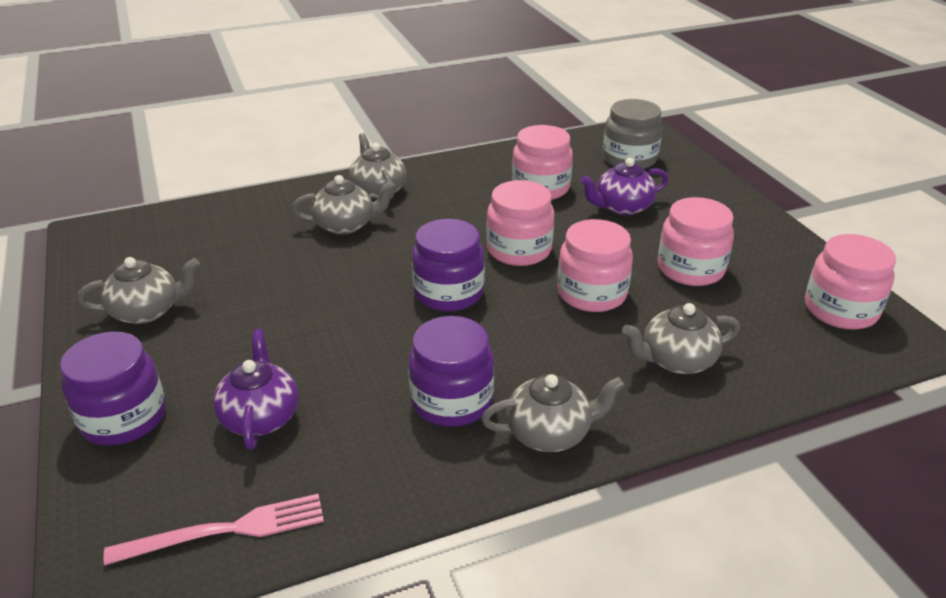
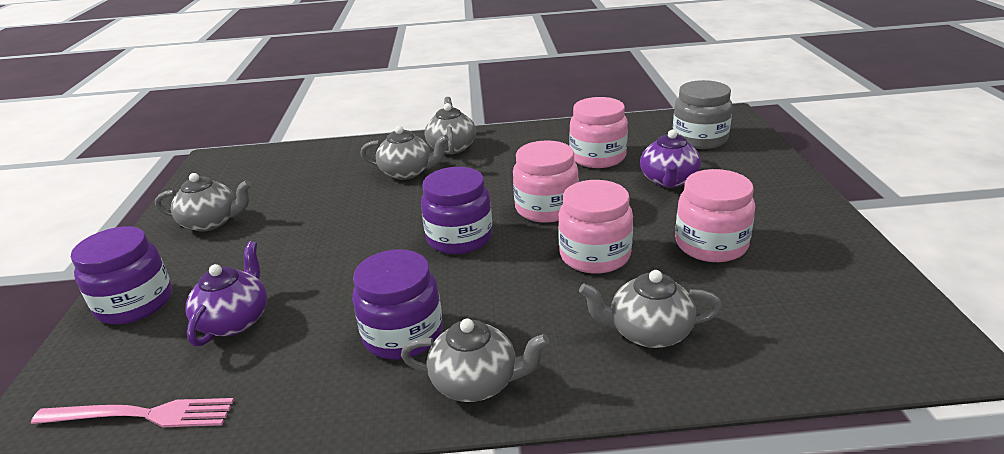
camera: 20 degrees right, 5 degrees down
(622, 207) = (668, 181): purple teapot -> purple teapot turned 75 degrees counterclockwise
(840, 310) = (868, 308): pink jar -> none

